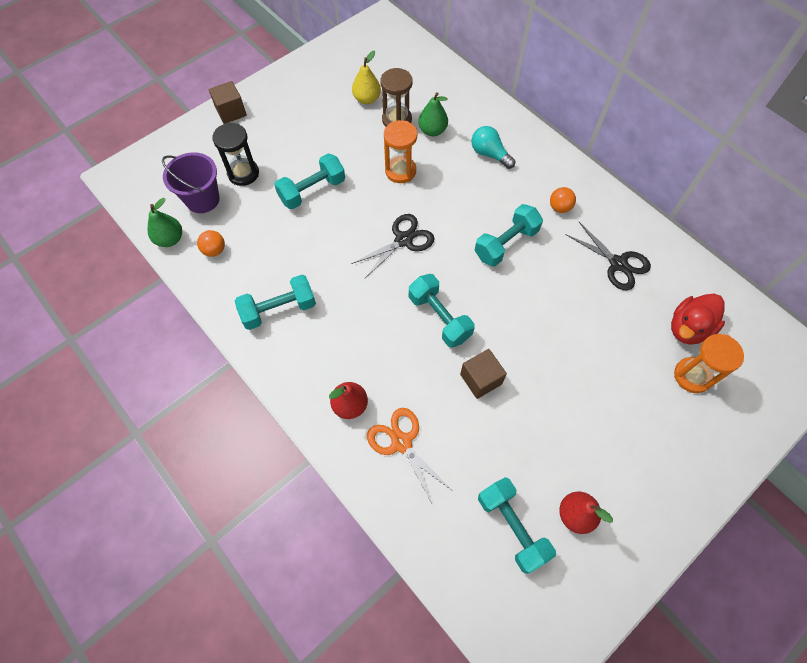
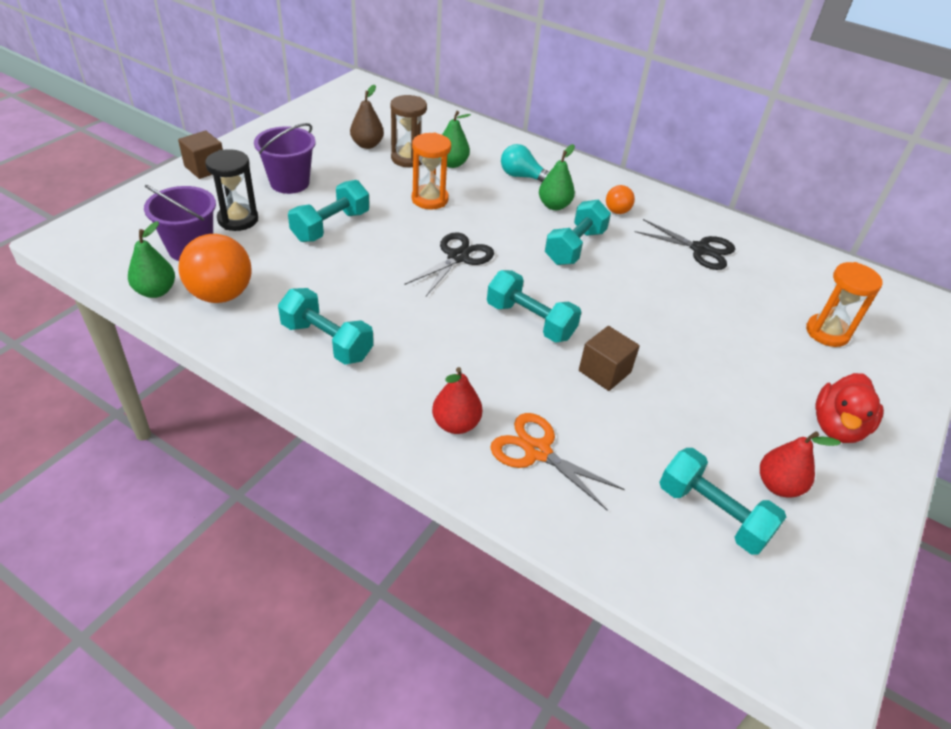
camera: 20 degrees left, 20 degrees down
(214, 250) = (221, 295): orange ball -> orange ball, size x1.96
(279, 309) = (327, 341): turquoise dumbbell -> turquoise dumbbell turned 75 degrees clockwise
(292, 137) = (289, 183): none -> purple bucket
(367, 99) = (367, 145): yellow pear -> brown pear
(505, 193) = (554, 205): none -> green pear
(688, 328) = (799, 293): red duck -> red duck (837, 427)

